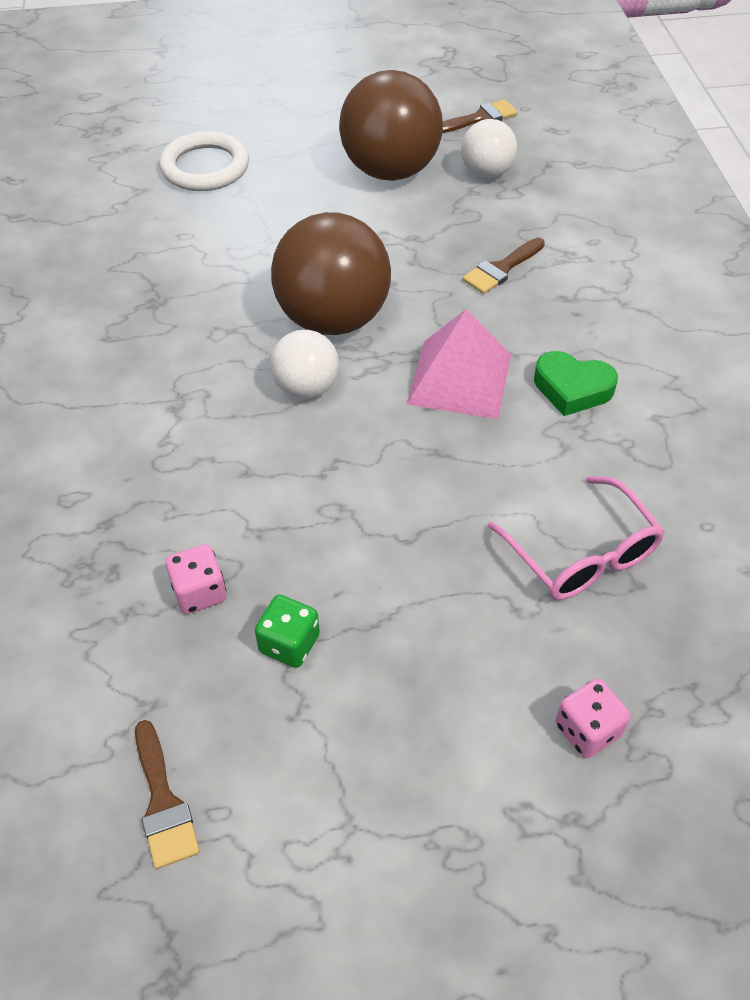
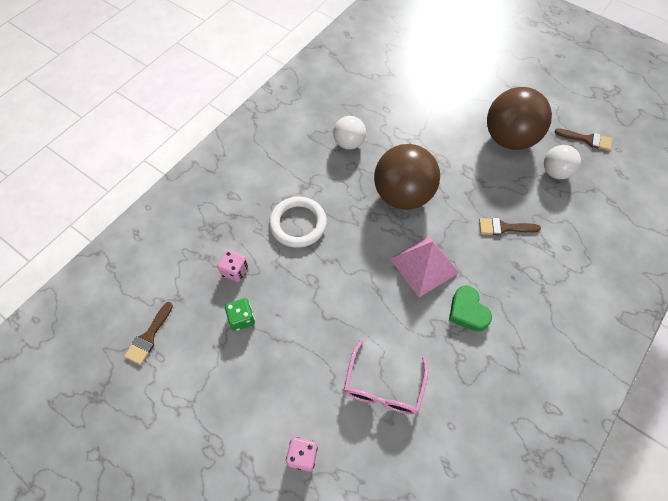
camera: 45 degrees right, 10 degrees up
(205, 167) = (428, 80): white ring -> white ring (298, 224)
(306, 388) = (358, 218): white ball -> white ball (349, 143)

